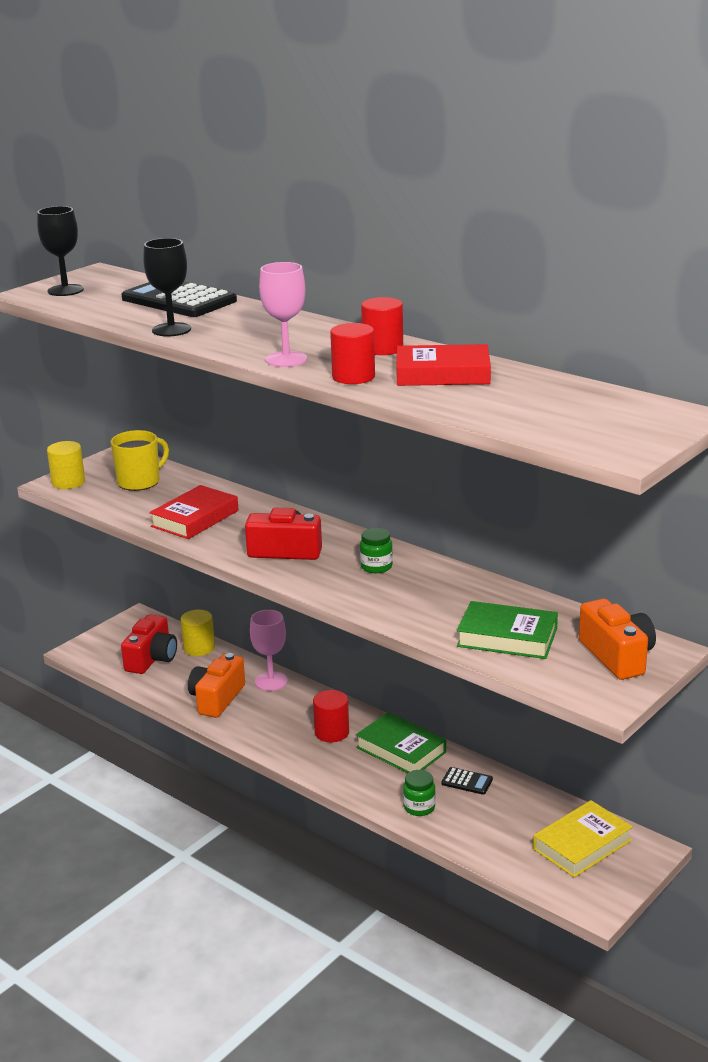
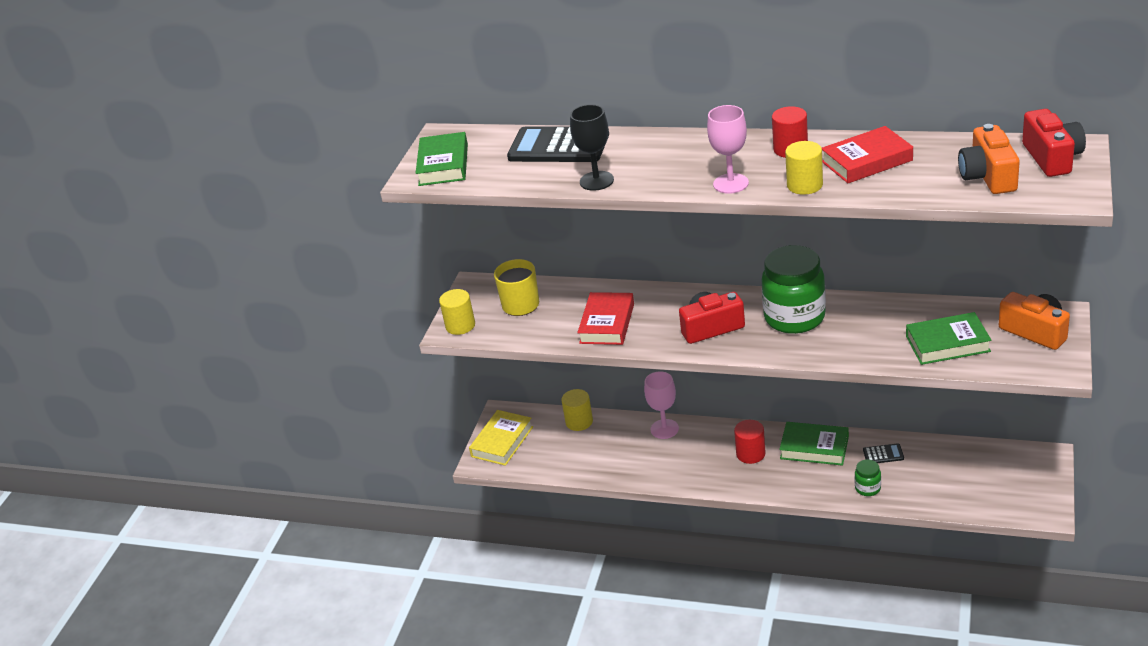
camera: 20 degrees left, 10 degrees up
(65, 290) = (443, 165): black goblet -> green book
(152, 658) = (549, 445): red camera -> red camera (1052, 158)
(217, 699) = (636, 460): orange camera -> orange camera (988, 176)
(353, 377) = (804, 185): red cylinder -> yellow cylinder
(376, 567) = (794, 317): green jar -> green jar, size x2.28
(582, 844) = (1001, 471): yellow book -> yellow book (502, 442)

